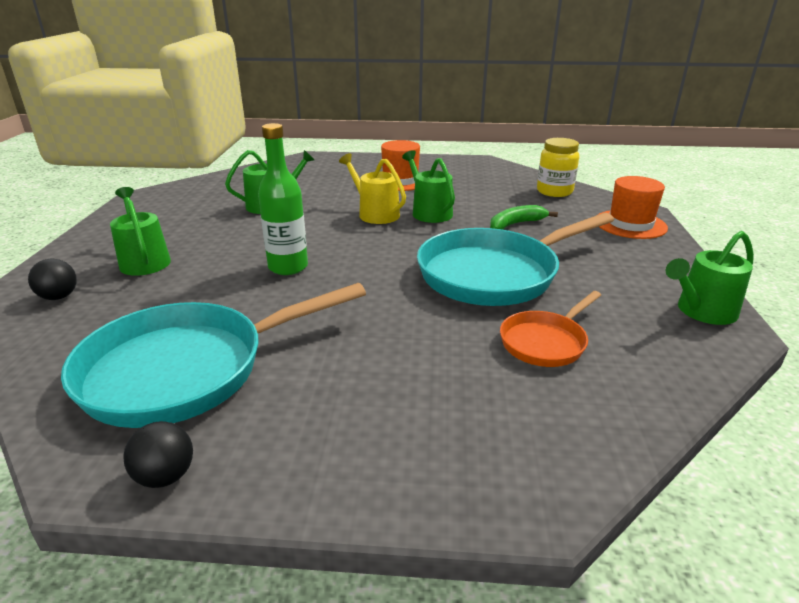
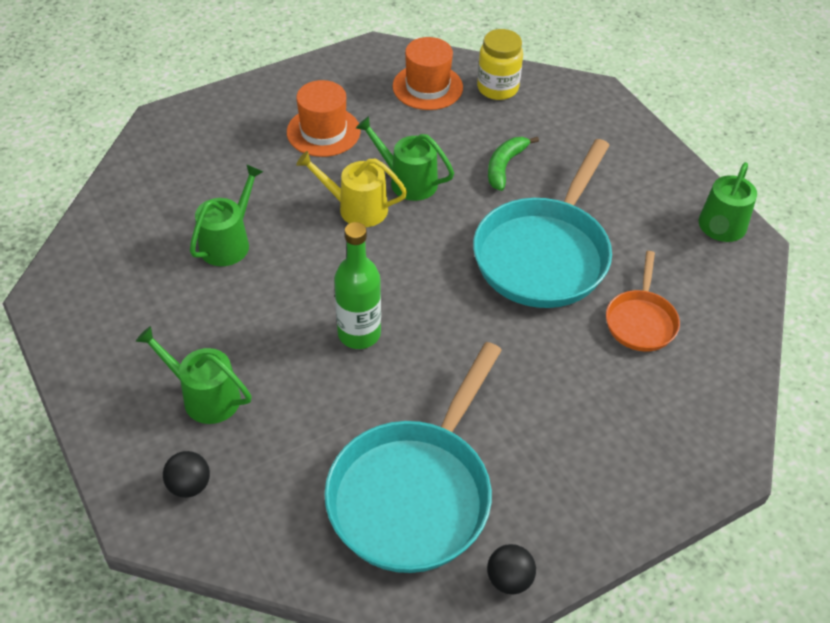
camera: 35 degrees left, 20 degrees up
(630, 224) = (601, 122): orange hat -> orange hat (427, 87)

